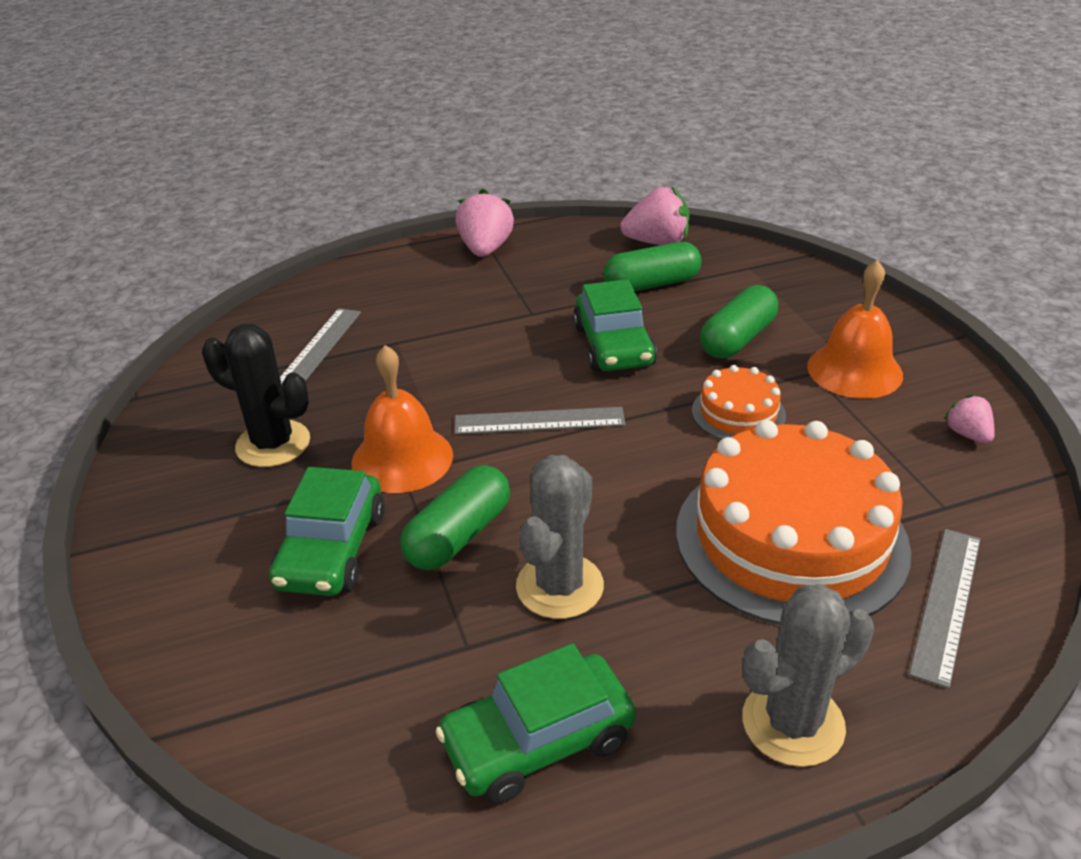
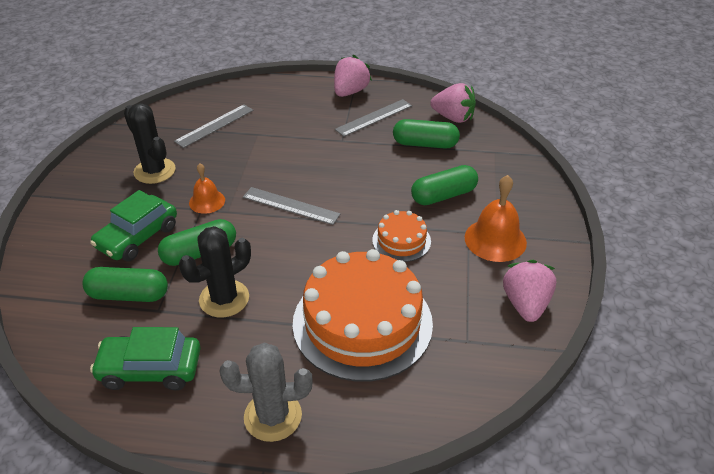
camera: 25 degrees right, 5 degrees up
(396, 643) = (128, 295): none -> green capsule
(402, 458) = (207, 201): orange bell -> orange bell, size x0.62
(559, 586) = (224, 299): grey cactus -> black cactus
(613, 346) = (368, 175): green car -> none
(946, 603) = (412, 393): grey ruler -> grey ruler (374, 117)
(967, 434) = (525, 304): pink strawberry -> pink strawberry, size x1.79

